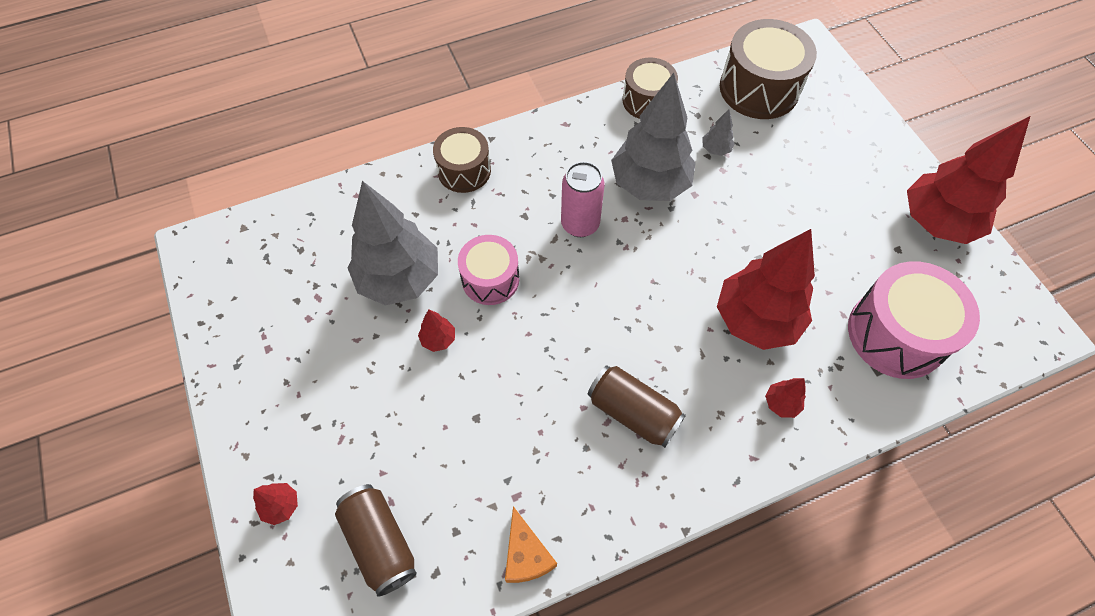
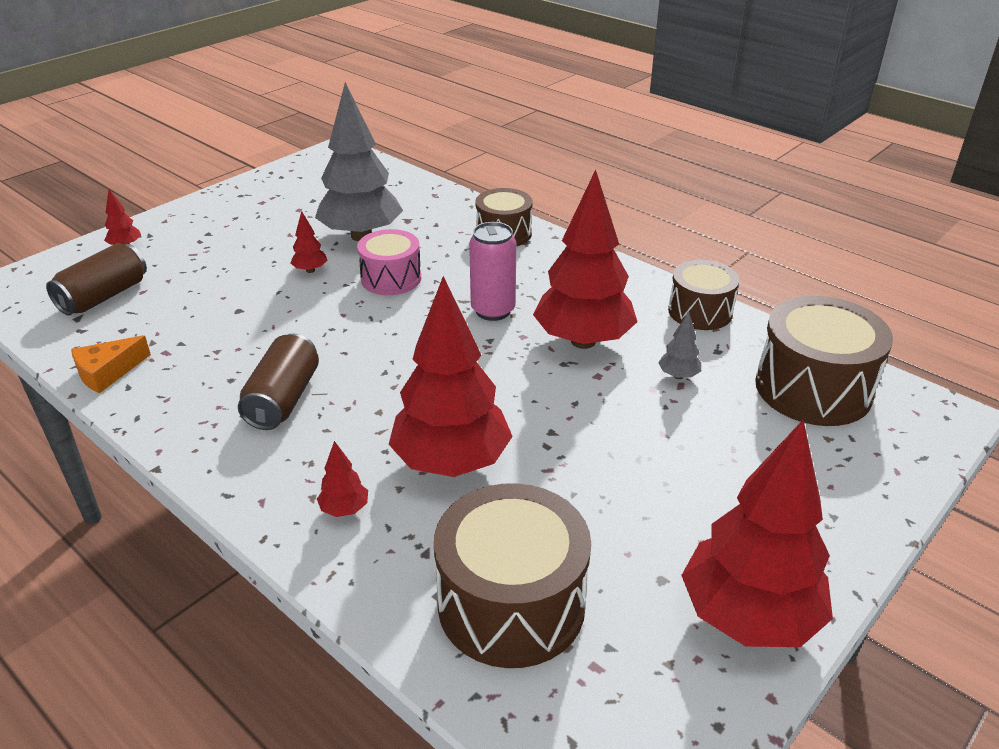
camera: 65 degrees right, 25 degrees down
(650, 184) = (583, 341): grey tree -> red tree
(896, 334) = (511, 604): pink drum -> brown drum

